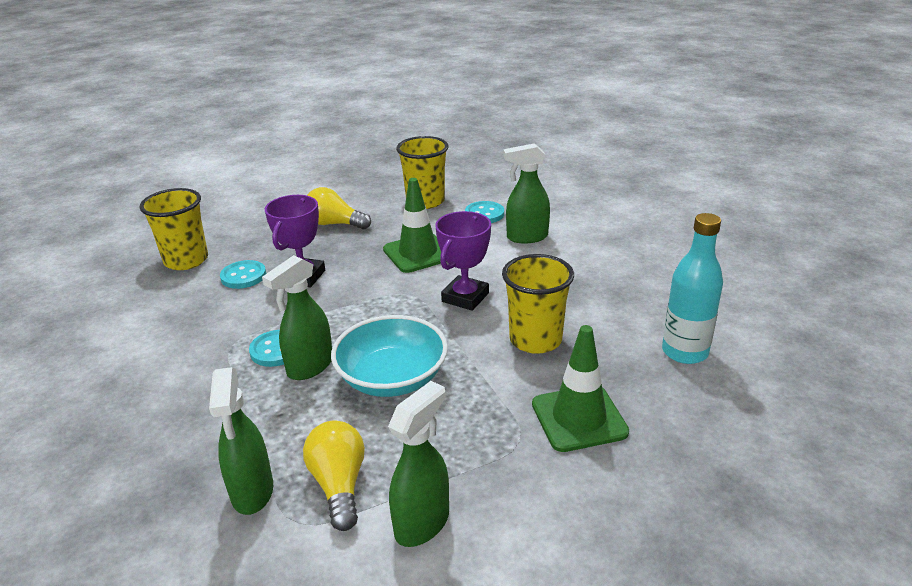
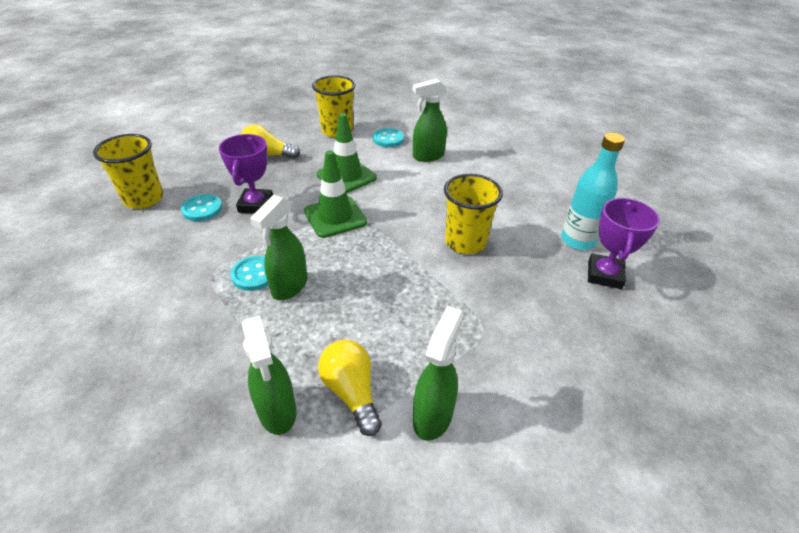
camera: 15 degrees left, 10 degrees up
(392, 378) = (363, 288): turquoise bowl -> none
(465, 297) = (398, 211): purple trophy -> purple trophy (604, 275)
(579, 418) = (521, 305): green traffic cone -> green traffic cone (335, 217)

